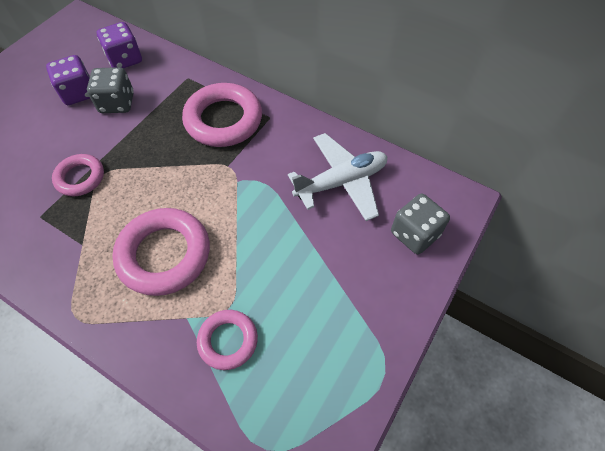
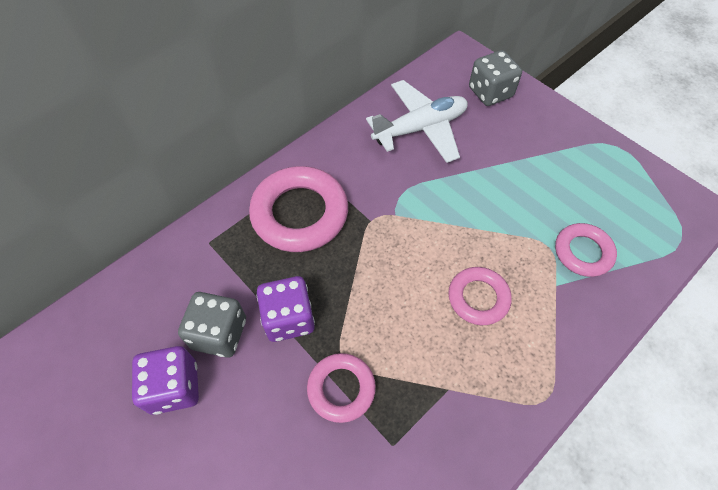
camera: 75 degrees left, 0 degrees up
(125, 59) = (132, 317): purple dice -> purple dice (289, 318)
(164, 255) = (478, 298): pink ring -> pink ring, size x0.58
(341, 182) = (420, 128): white plane -> white plane turned 75 degrees clockwise

